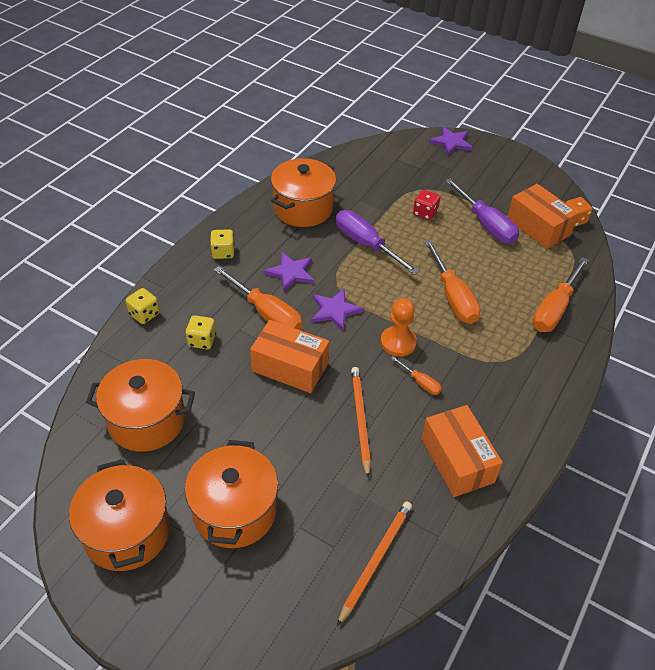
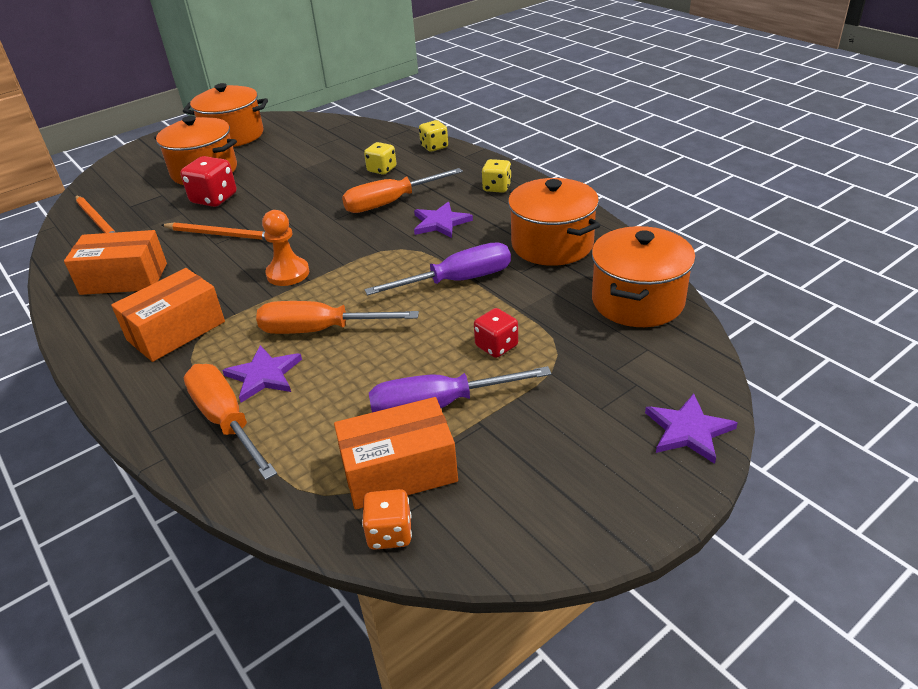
camera: 115 degrees right, 10 degrees down
(146, 420) = (318, 144): orange pot -> orange pot (637, 301)
(290, 367) = (313, 207): orange box -> orange box (176, 331)
(296, 464) = (214, 199): none -> red dice
(334, 311) = (364, 241): purple star -> purple star (264, 375)
(420, 382) = (226, 277): orange screwdriver -> none

